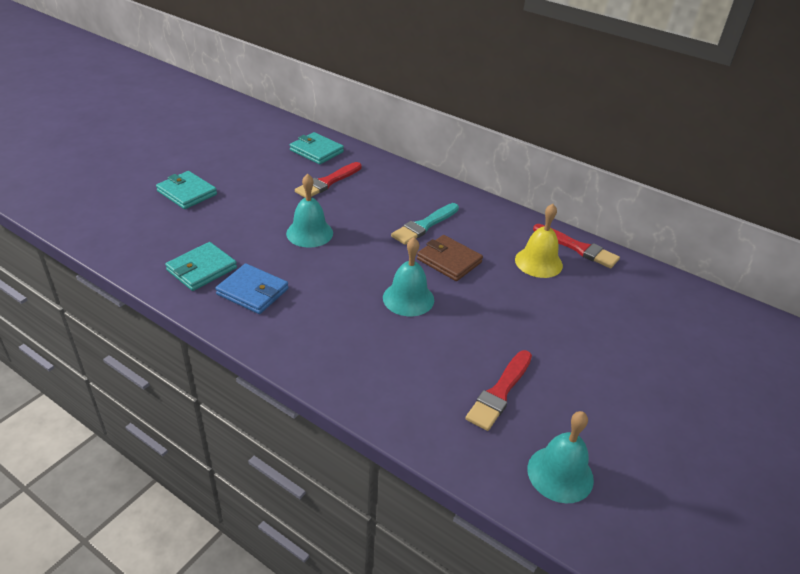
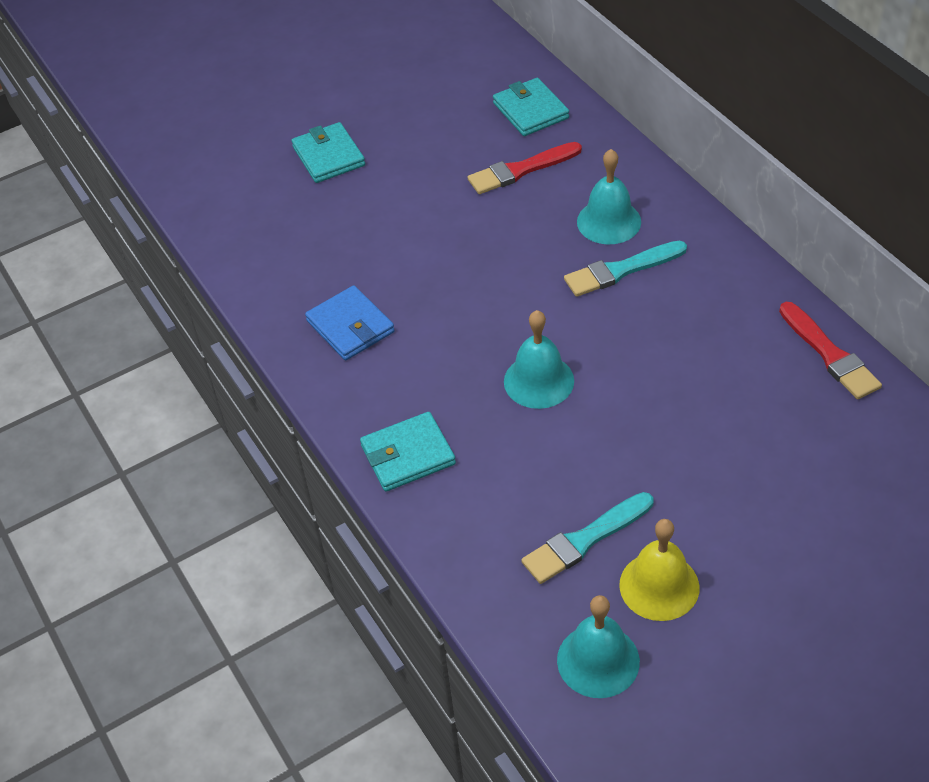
camera: 30 degrees right, 10 degrees up
(202, 269) = (303, 280): turquoise wallet -> turquoise wallet (408, 455)
(309, 233) = (458, 252): turquoise bell -> turquoise bell (609, 221)
(449, 261) = (624, 335): brown wallet -> none
(500, 392) = (584, 540): red brush -> turquoise brush
(538, 262) = (753, 365): yellow bell -> yellow bell (659, 586)

